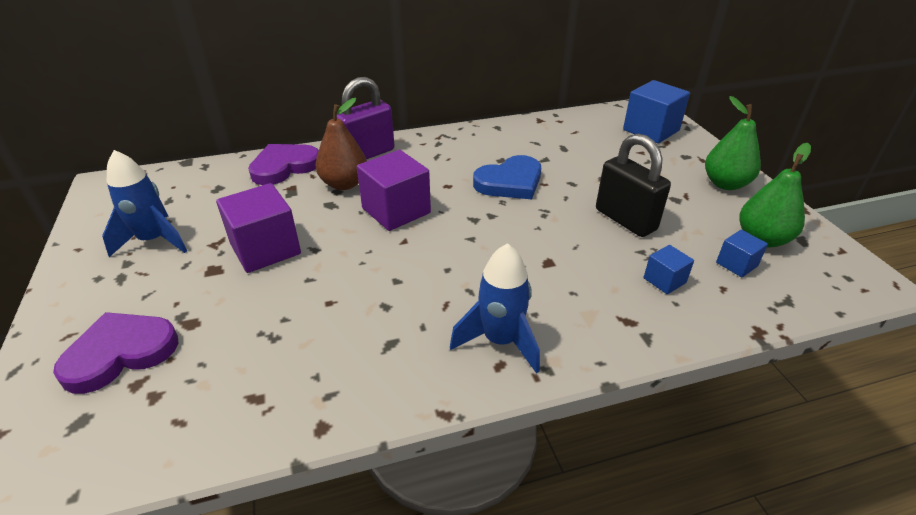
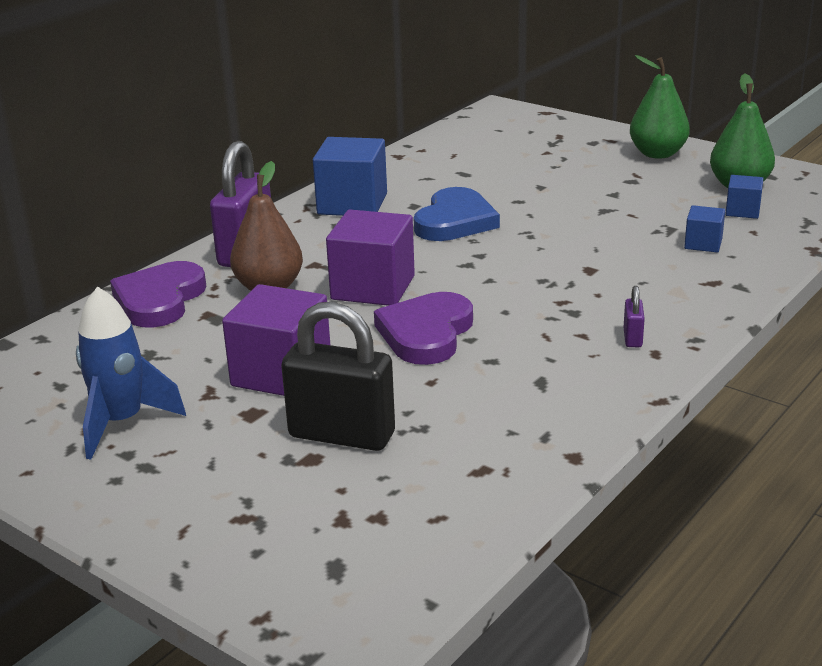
camera: 35 degrees left, 10 degrees down
(120, 353) = (277, 511): purple heart -> purple heart (426, 333)
(500, 341) = (632, 338): blue rocket -> purple padlock
(625, 220) = (610, 212): black padlock -> black padlock (342, 435)
(651, 130) = (529, 129): blue cube -> blue cube (352, 204)

